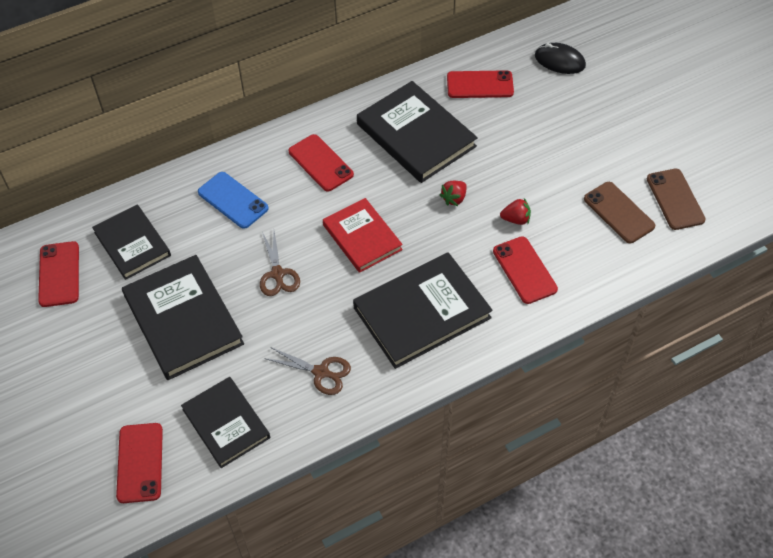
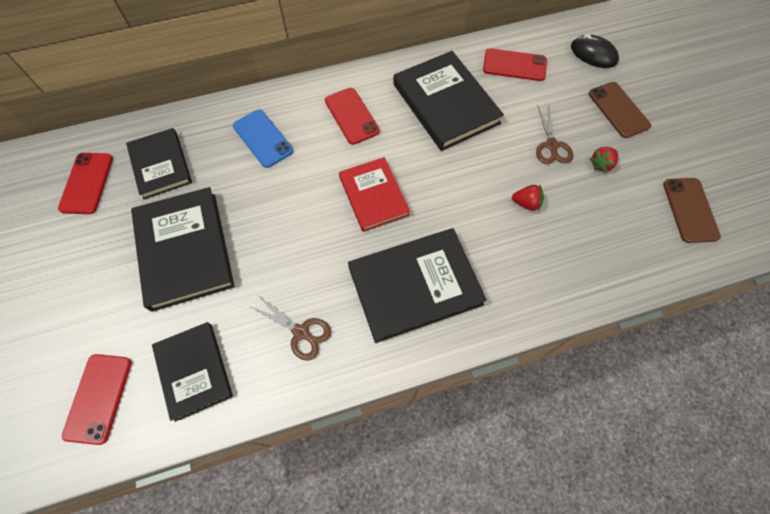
camera: 10 degrees right, 10 degrees up
(277, 274) = (285, 219): brown scissors -> brown scissors (551, 145)
(454, 198) = (469, 172): red strawberry -> red strawberry (601, 164)
(524, 270) = (526, 259): red phone -> none
(618, 212) = (630, 214): brown phone -> brown phone (618, 110)

